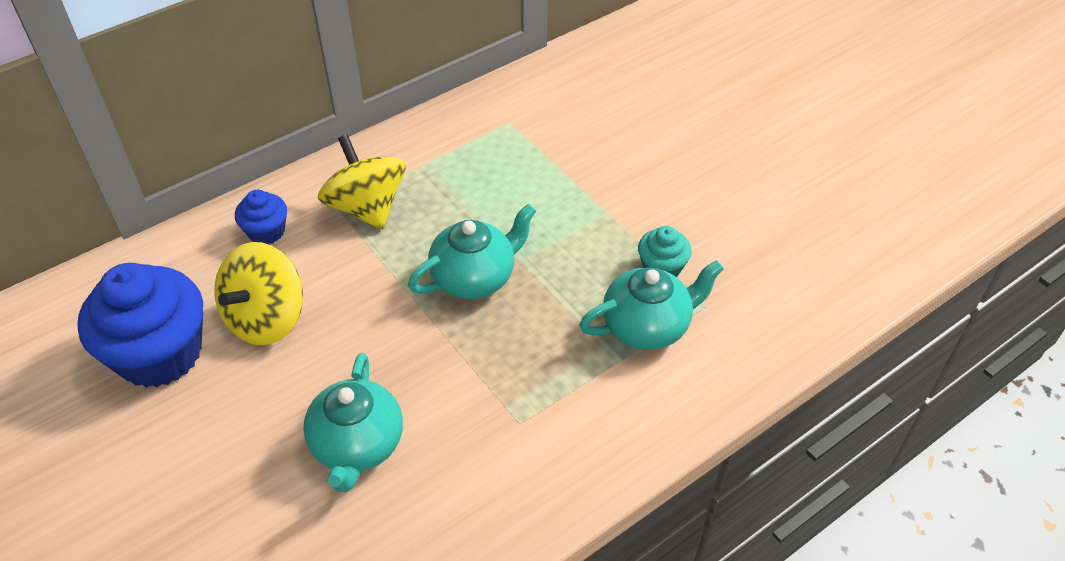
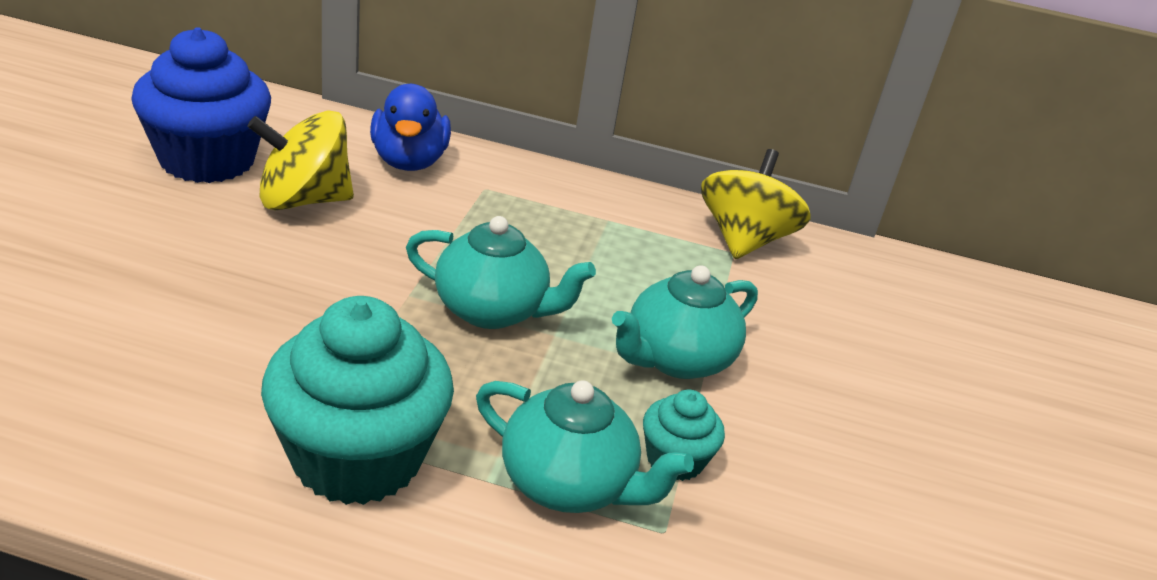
camera: 45 degrees right, 15 degrees down
(266, 232) = (409, 162): blue cupcake -> blue duck
(357, 445) = (186, 317): turquoise teapot -> turquoise teapot (676, 359)
(366, 207) = (505, 205): yellow spinning top -> yellow spinning top (744, 240)
(560, 413) = (357, 458): none -> turquoise cupcake

